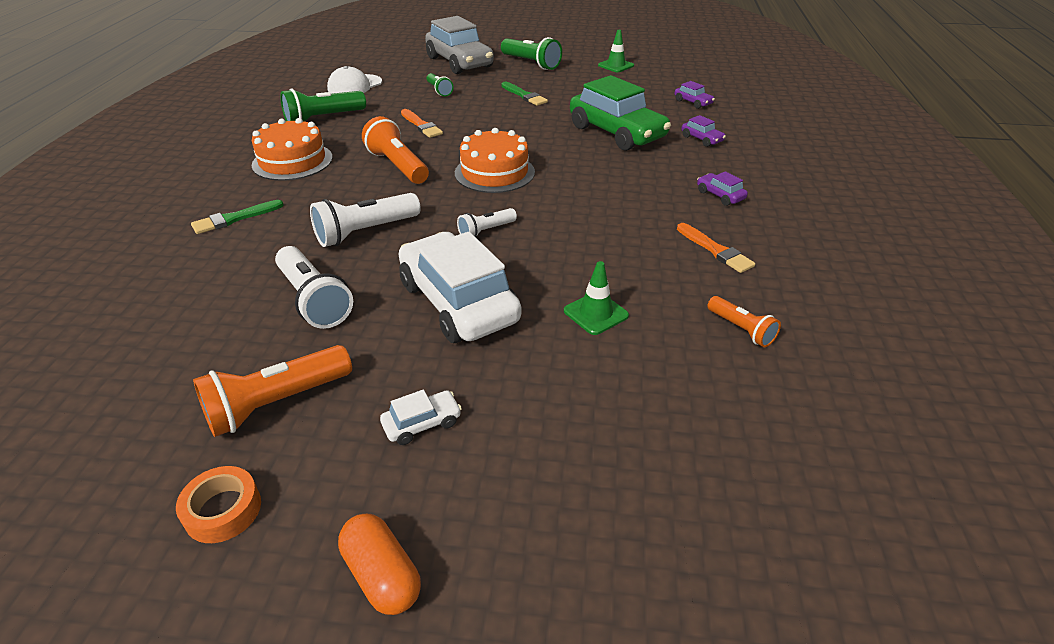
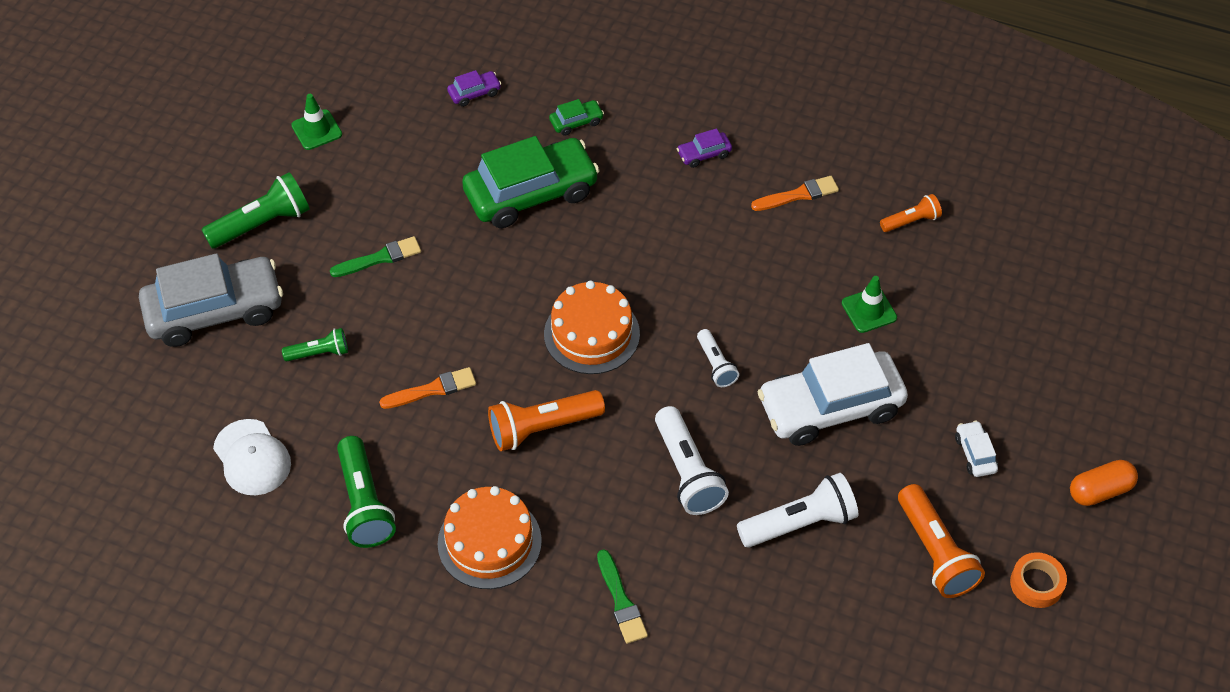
camera: 75 degrees left, 15 degrees up
(701, 139) = (576, 122): purple car -> green car

